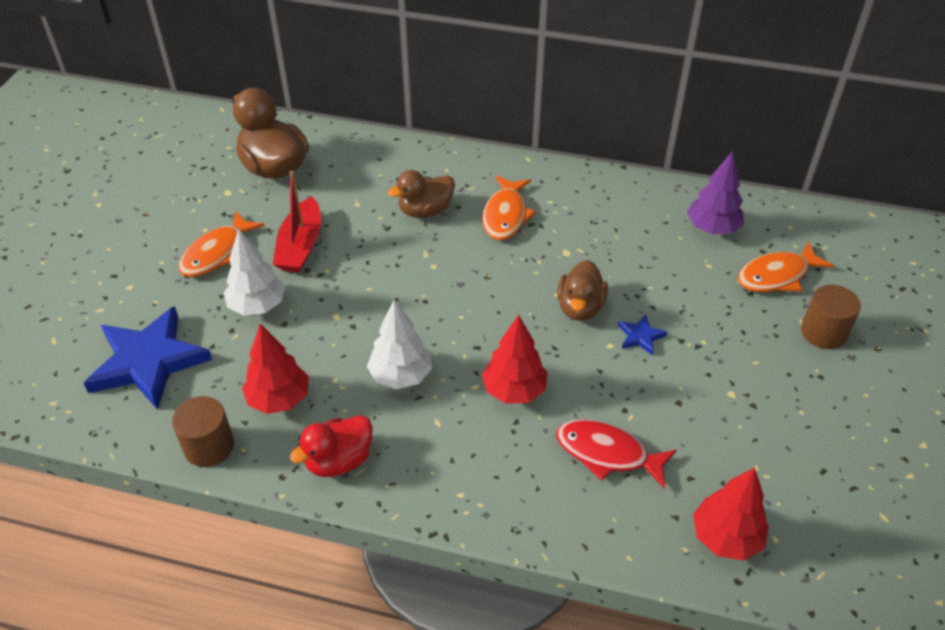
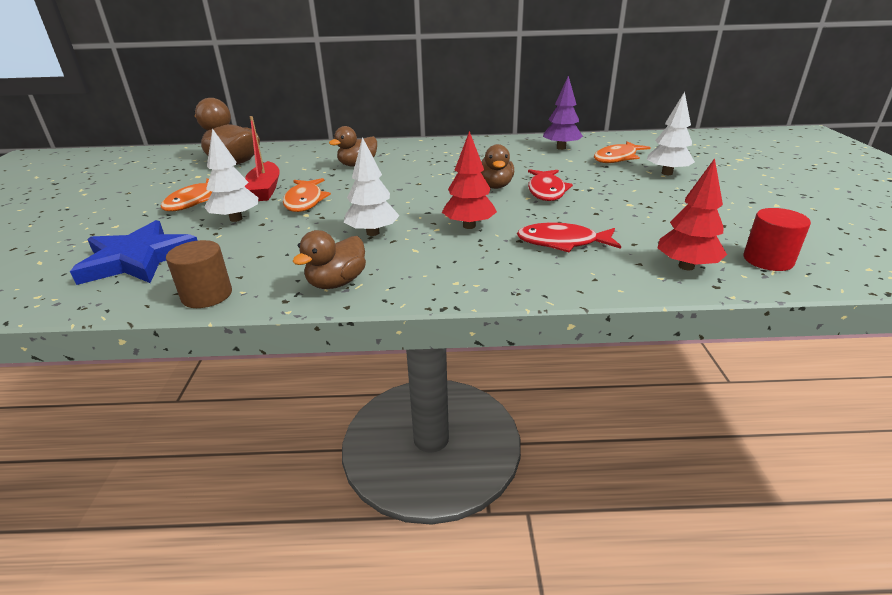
camera: 15 degrees left, 15 degrees down
(279, 399) = (269, 260): red tree -> none
(339, 461) = (337, 283): red duck -> brown duck
(505, 215) = (417, 160): orange fish -> orange fish (305, 201)
(640, 336) = (546, 191): blue star -> red fish
(823, 332) = (667, 173): brown cylinder -> white tree
(829, 553) = (768, 260): none -> red cylinder

